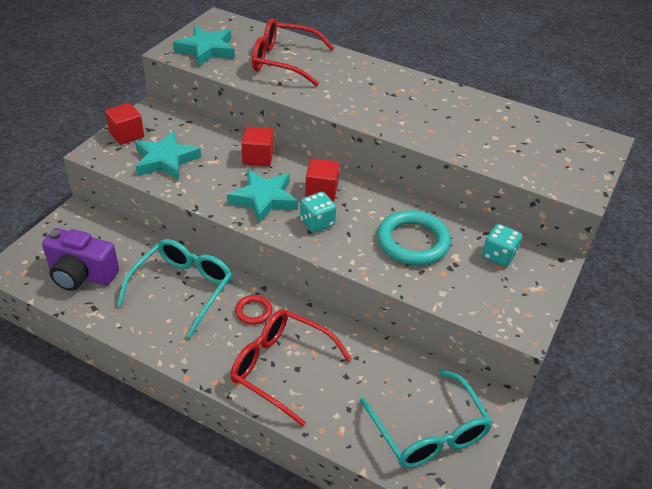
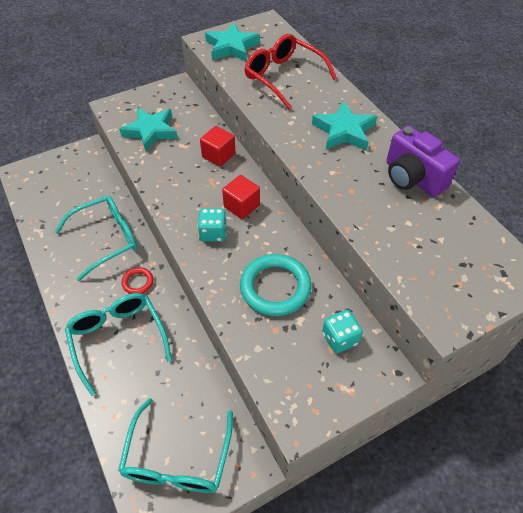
camera: 35 degrees right, 10 degrees up
(81, 275) = (54, 197): purple camera -> purple camera (412, 178)
(126, 135) = (143, 100): red cube -> none
(264, 199) = (191, 194): turquoise star -> turquoise star (344, 131)
(281, 368) = (118, 339): red glasses -> turquoise glasses

